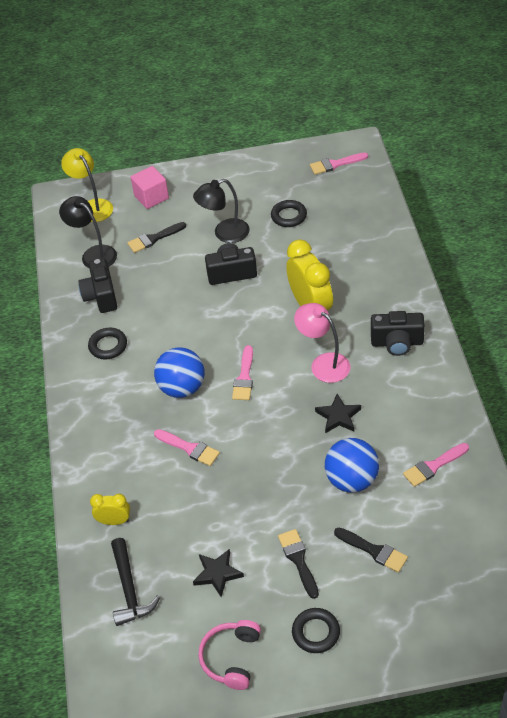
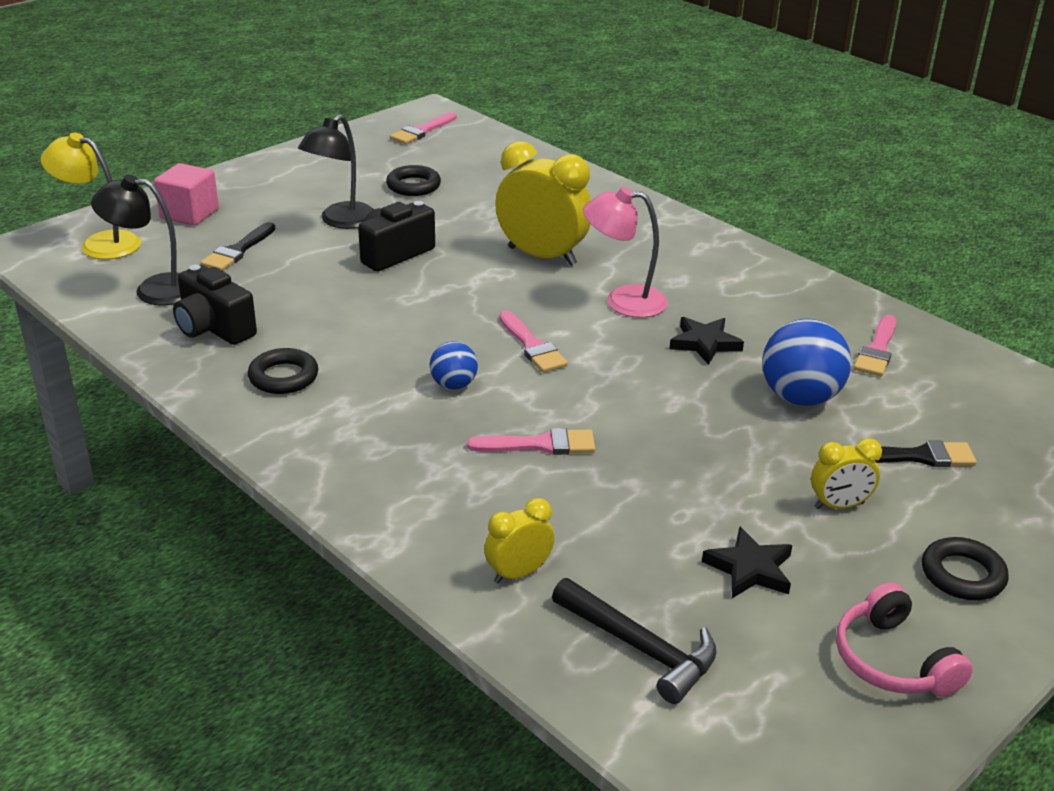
camera: 40 degrees left, 15 degrees down
(182, 388) = (453, 385): blue ball -> blue ball, size x0.56
(298, 560) = (839, 505): black brush -> yellow clock
(397, 343) = (690, 257): black camera -> none

